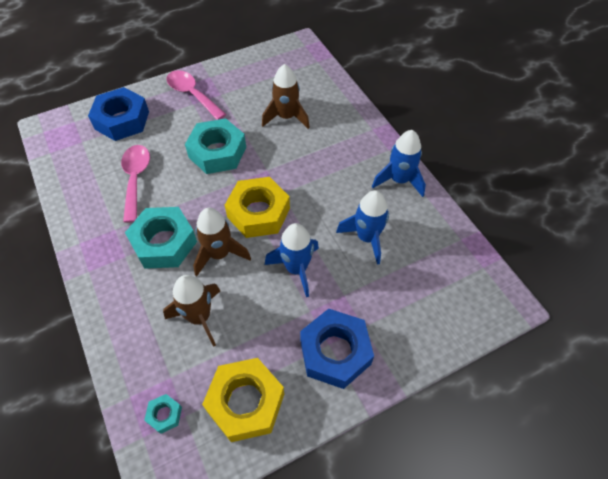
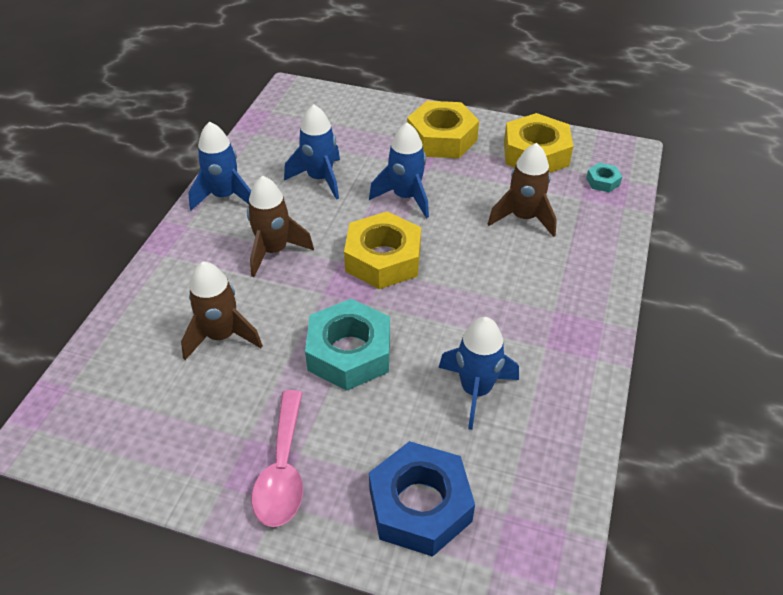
camera: 135 degrees left, 10 degrees down
(136, 179) = (475, 390): pink spoon -> blue rocket
(164, 243) = (503, 295): turquoise nut -> none
(219, 254) = (459, 250): brown rocket -> brown rocket (274, 251)
(335, 352) = (442, 138): blue nut -> yellow nut

